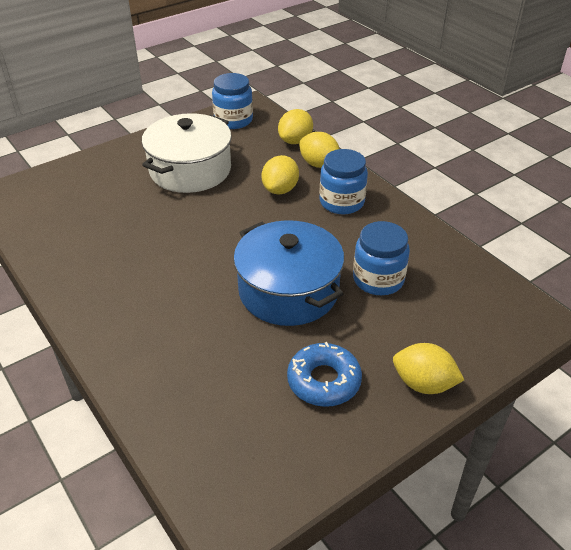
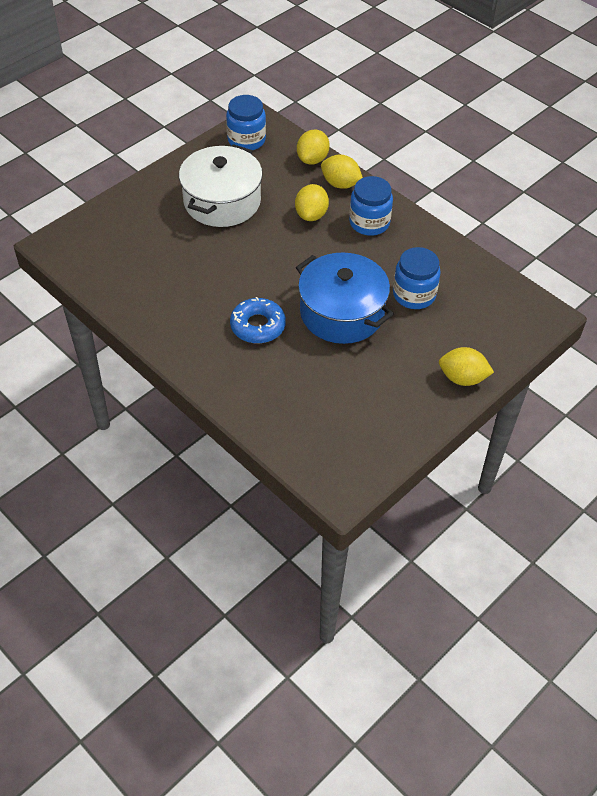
camera: 10 degrees left, 10 degrees up
(324, 381) = (386, 384): blue donut -> blue donut (258, 326)

